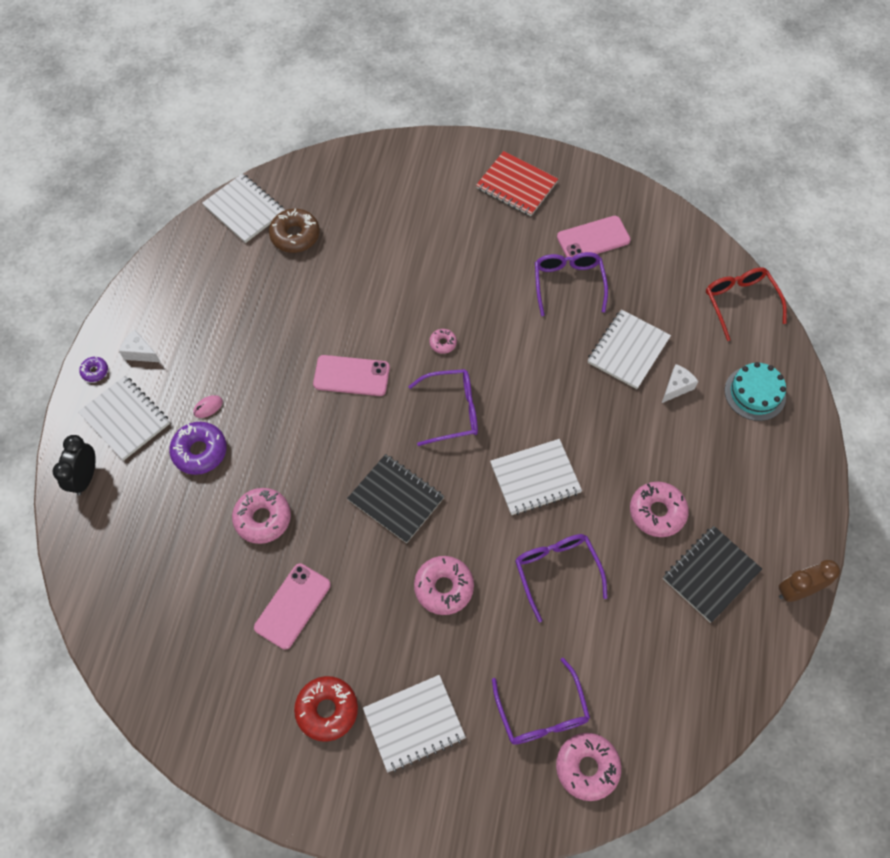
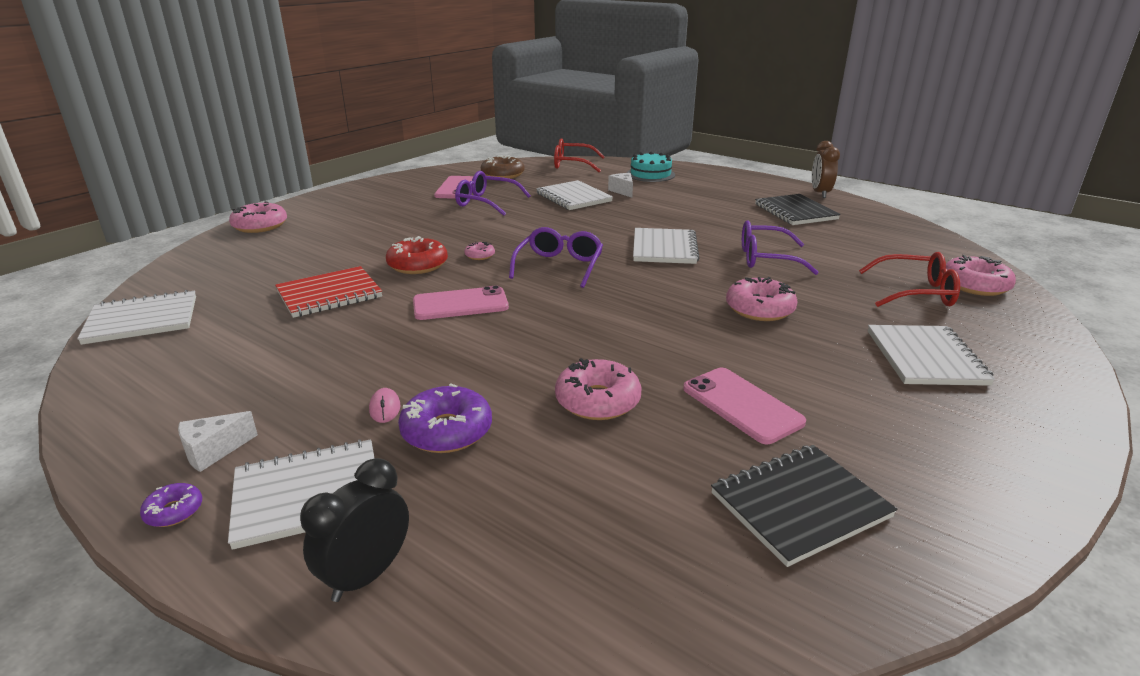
camera: 65 degrees left, 35 degrees down
(85, 477) = (366, 575): black clock -> black clock turned 90 degrees clockwise
(295, 235) = (235, 298): brown donut -> brown donut (503, 175)
(327, 710) = (902, 411): red donut -> red donut (418, 265)
(351, 376) = (460, 304): pink phone -> pink phone turned 45 degrees clockwise
(396, 499) = (637, 312): black notebook -> black notebook (799, 505)
(516, 185) = (363, 200): red notebook -> red notebook (329, 294)
(542, 713) = (916, 292): purple glasses -> red glasses
(657, 512) = (729, 216): pink donut -> pink donut (260, 226)

